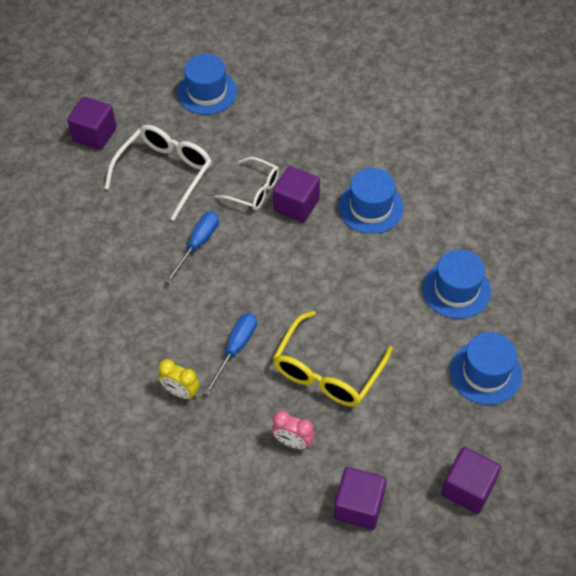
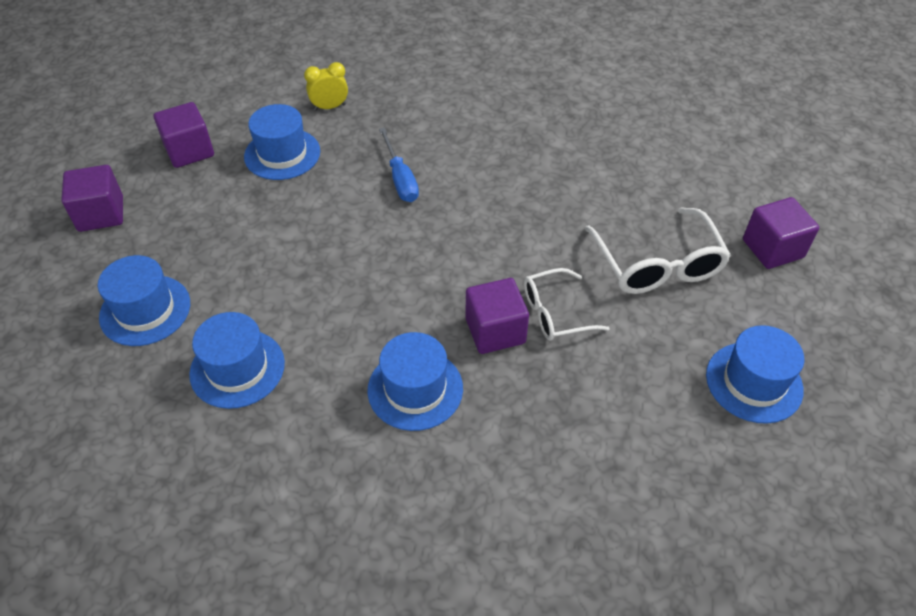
camera: 135 degrees right, 5 degrees down
(181, 392) = (407, 128): yellow clock -> yellow clock (330, 107)
(198, 244) = (537, 228): blue screwdriver -> none
(293, 442) = (282, 154): pink clock -> blue hat
(328, 371) = (303, 215): yellow glasses -> none

